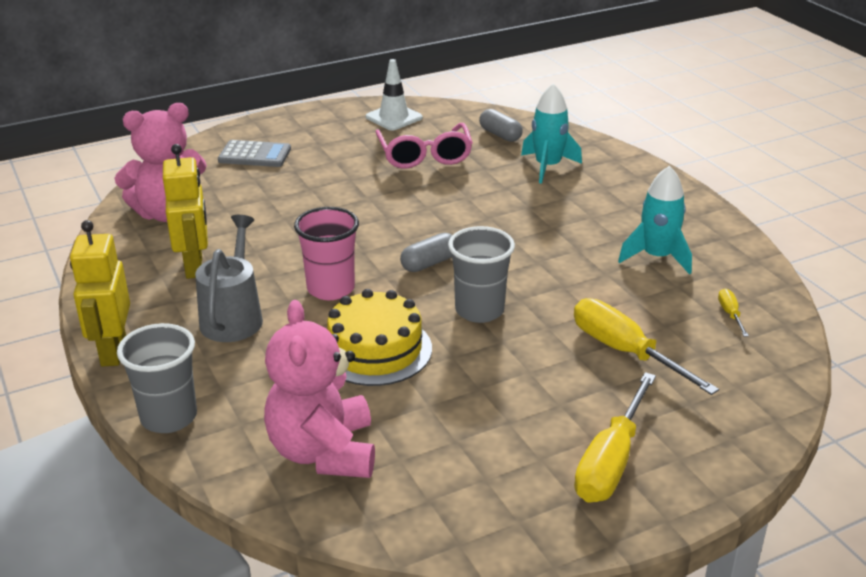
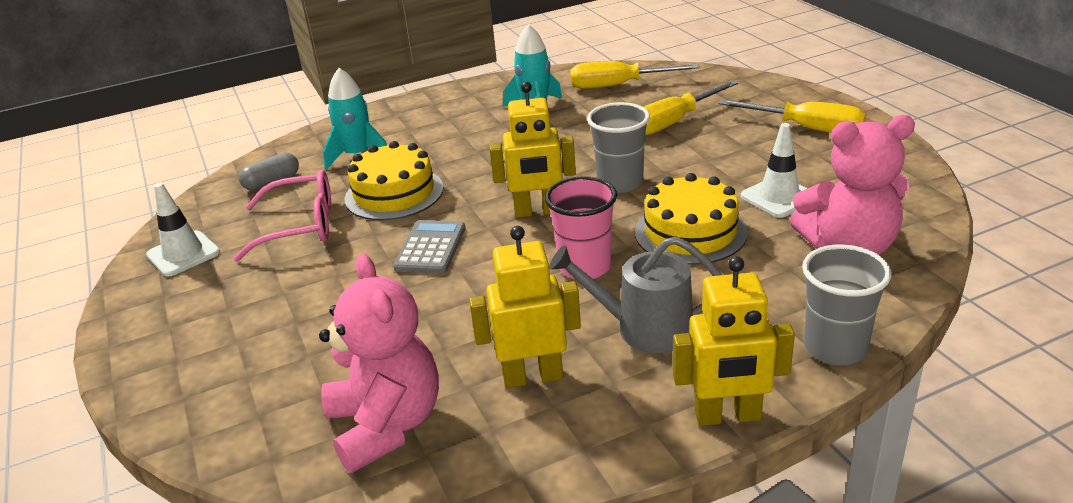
camera: 85 degrees left, 0 degrees up
(254, 155) = (234, 363): grey calculator -> grey calculator (430, 248)
(429, 263) = (537, 212): grey capsule -> yellow robot
(435, 415) = (779, 197): none -> white traffic cone
(473, 190) = (394, 193): none -> yellow cake
(730, 314) = (618, 85): yellow screwdriver -> yellow screwdriver, size x2.22

